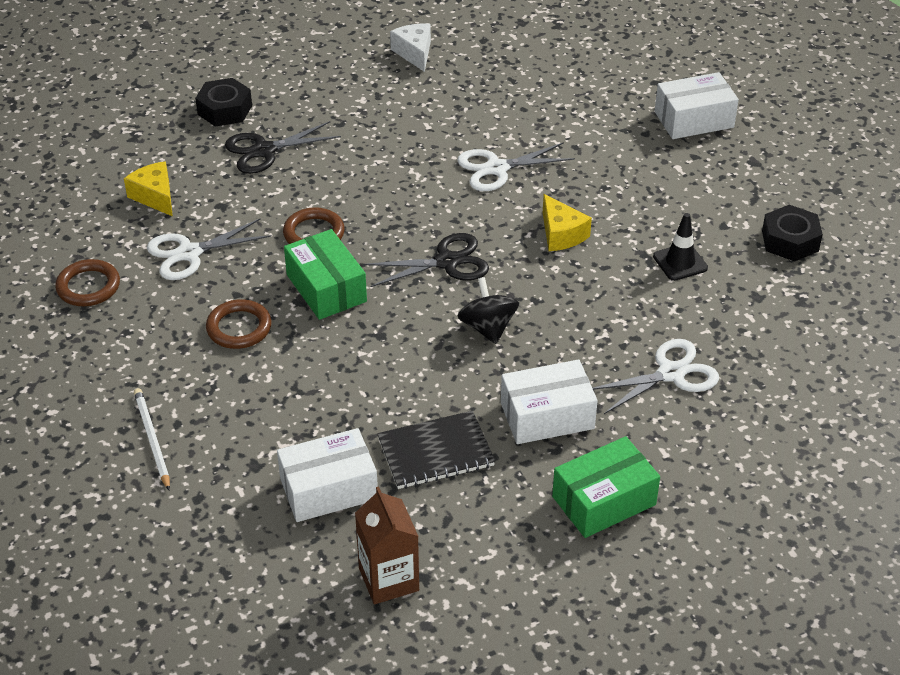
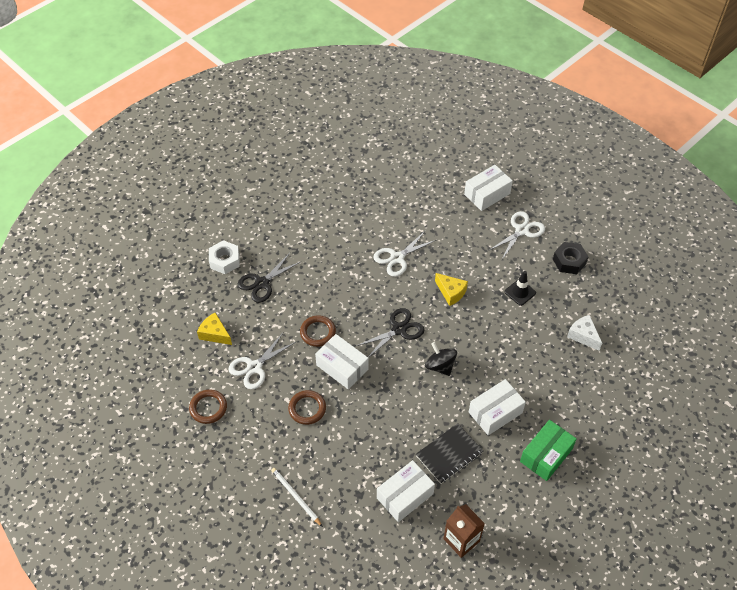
camera: 20 degrees left, 10 degrees up
(225, 110) = (225, 260): black nut -> white nut
(326, 288) = (342, 367): green box -> white box
(414, 53) = (314, 189): white cheese -> white cheese (583, 336)
(671, 374) = (545, 365): white scissors -> white scissors (521, 230)

